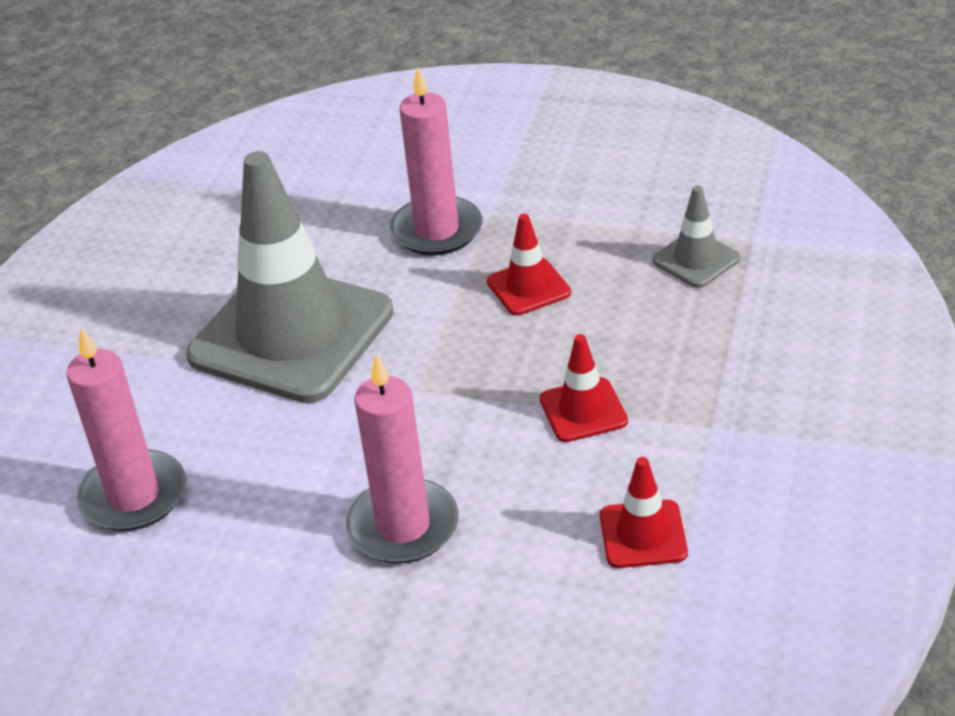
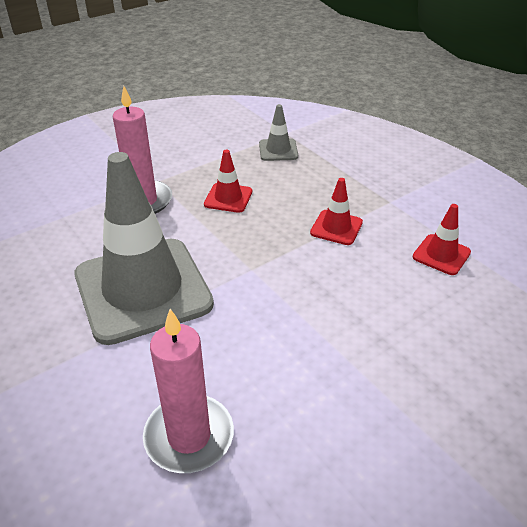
camera: 55 degrees left, 0 degrees up
(403, 526) = (352, 328): pink candle -> none

